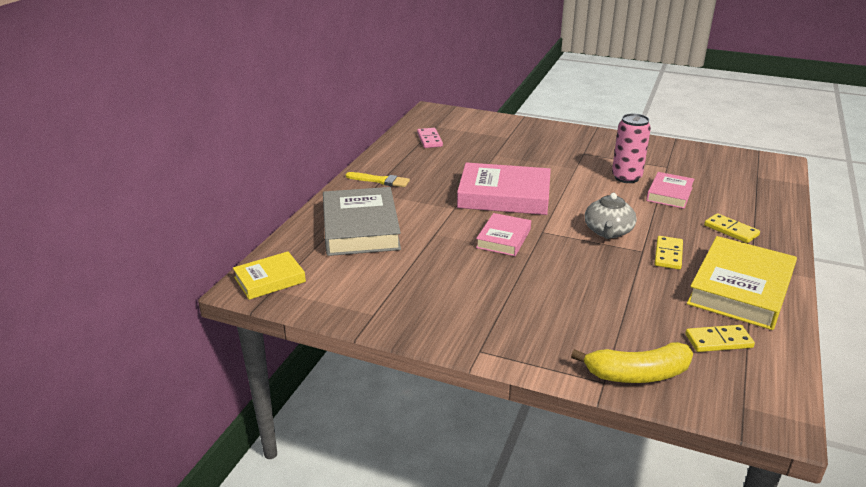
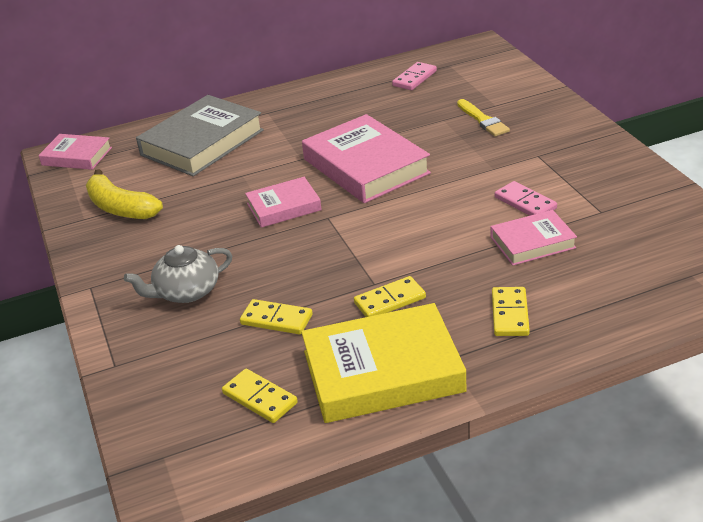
camera: 50 degrees right, 5 degrees up
(270, 279) = (77, 156): yellow book -> pink book
(380, 180) = (295, 105): yellow brush -> yellow brush (483, 120)
(608, 231) = (384, 248): grey teapot -> grey teapot (186, 292)
(626, 177) = (525, 203): pink can -> pink domino
(636, 297) = (276, 320): none -> yellow domino
(637, 374) = (146, 377): yellow banana -> yellow banana (120, 208)

